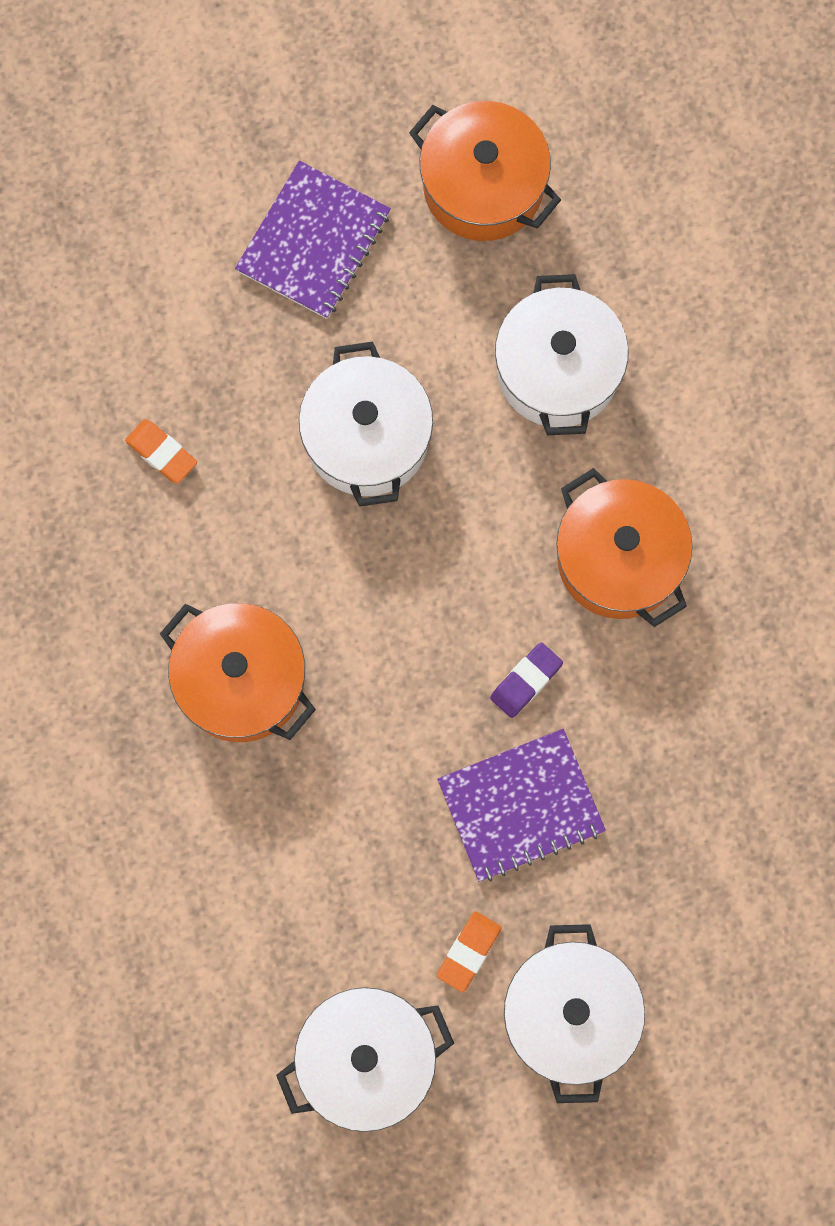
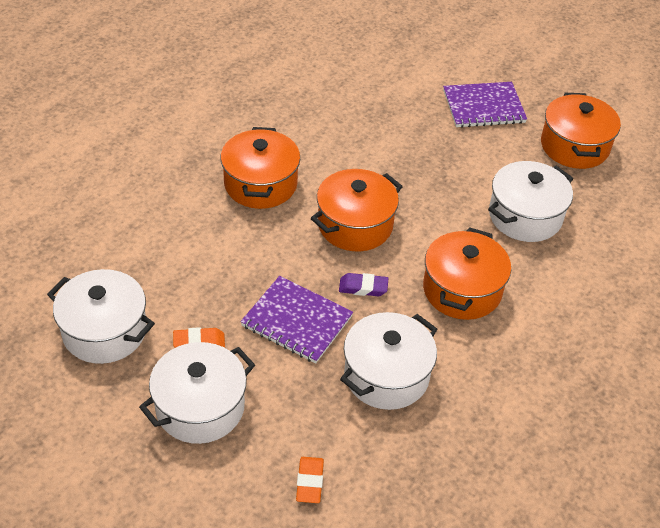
camera: 50 degrees right, 30 degrees down
(161, 453) = (339, 107): orange eraser -> orange eraser (310, 482)
(367, 438) = (418, 168): white pot -> white pot (386, 375)
(411, 609) = (355, 225): none -> orange pot

